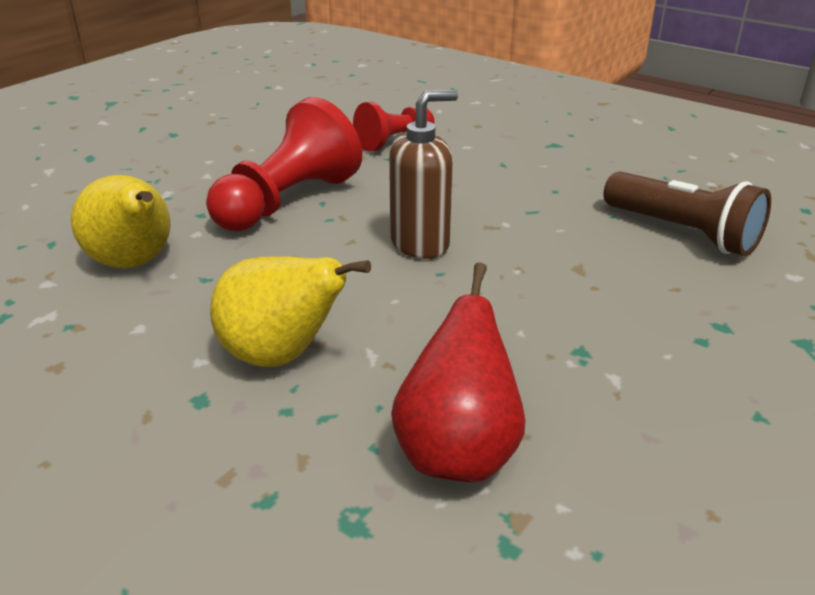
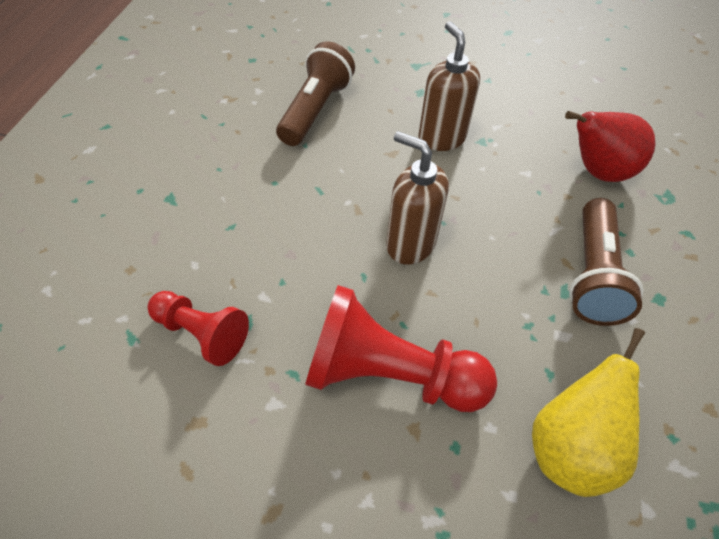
camera: 115 degrees left, 20 degrees up
(281, 356) = (592, 275): yellow pear -> brown flashlight
(598, 314) = (441, 138): none -> brown soap dispenser

